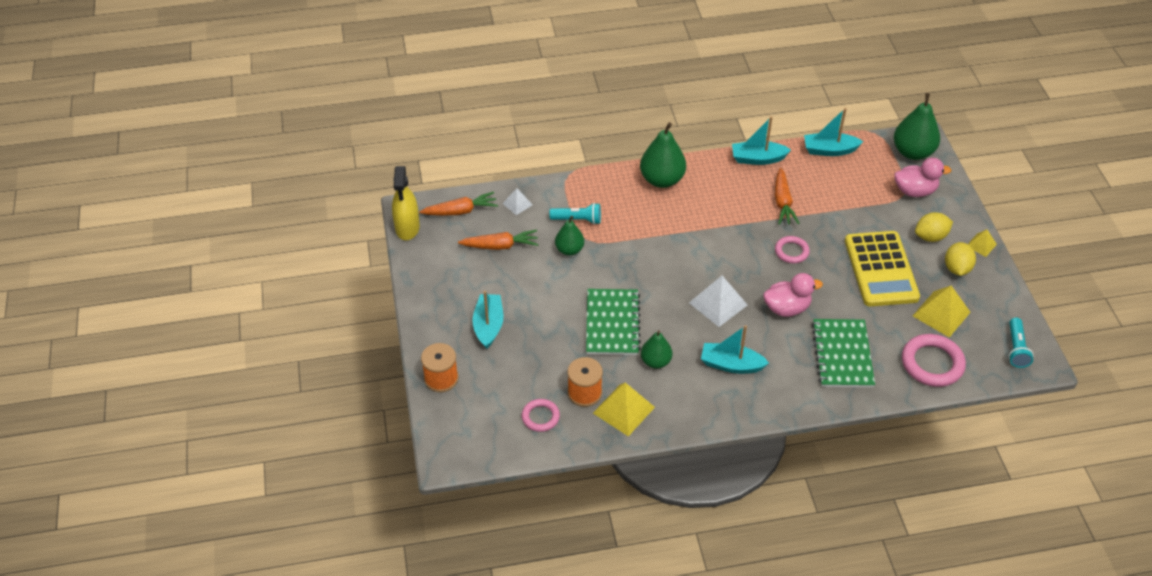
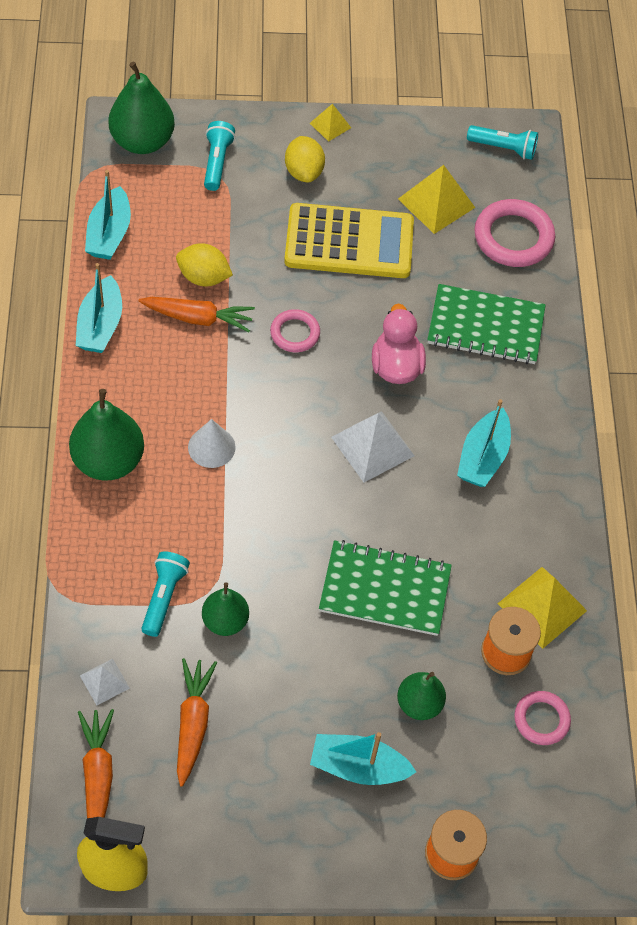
camera: 85 degrees left, 10 degrees up
(655, 361) = (463, 548): green pear -> green pear (419, 704)
(688, 224) = (211, 447): none -> white cone
(915, 191) = (217, 162): pink duck -> turquoise flashlight
(957, 268) = (364, 163): yellow lemon -> yellow lemon (203, 277)

